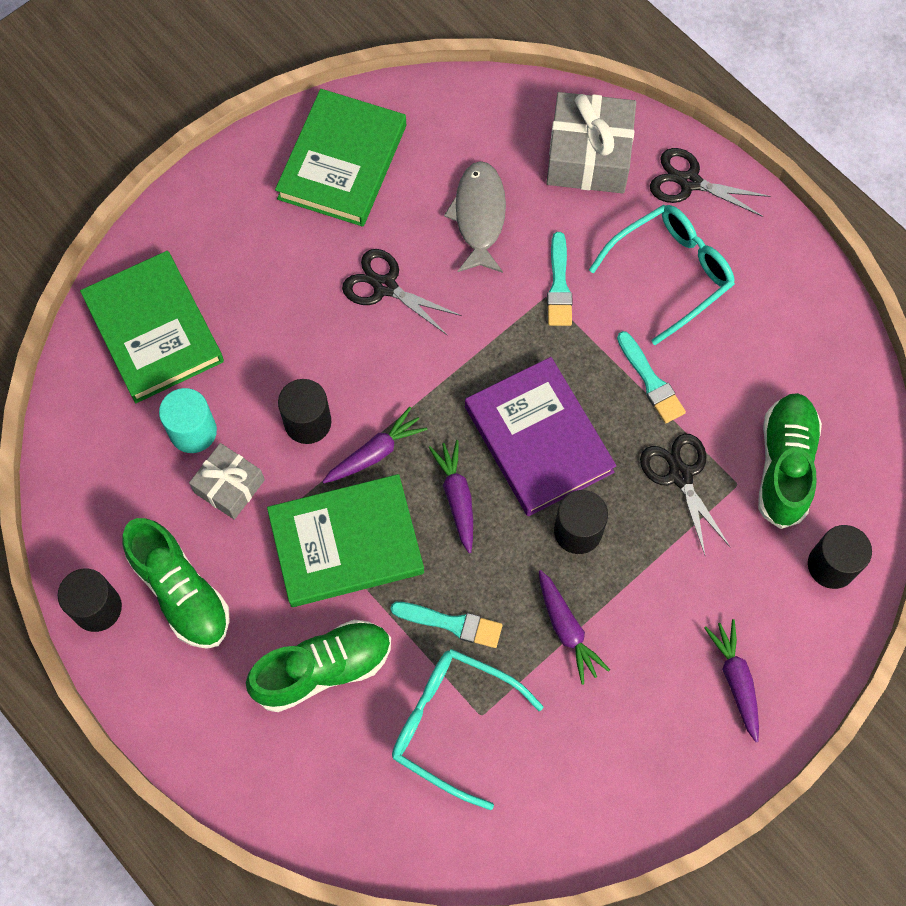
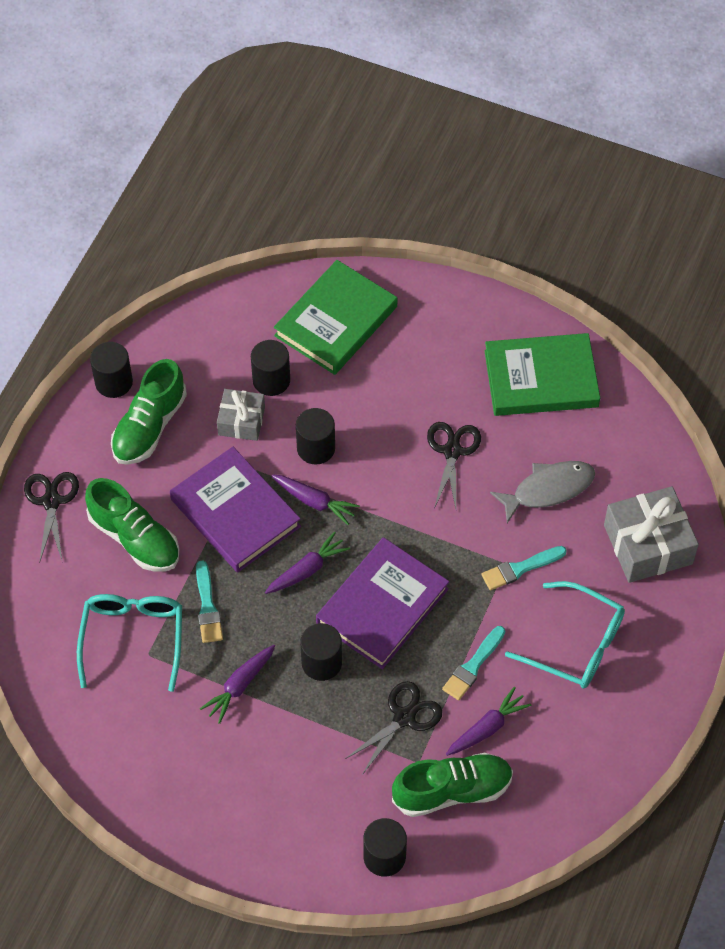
camera: 65 degrees right, 10 degrees down
(193, 431) = (271, 380): turquoise cylinder -> black cylinder
(346, 543) = (235, 513): green book -> purple book
(689, 182) = (667, 627): black scissors -> black scissors (51, 501)
(735, 680) = (255, 819): purple carrot -> purple carrot (487, 728)

